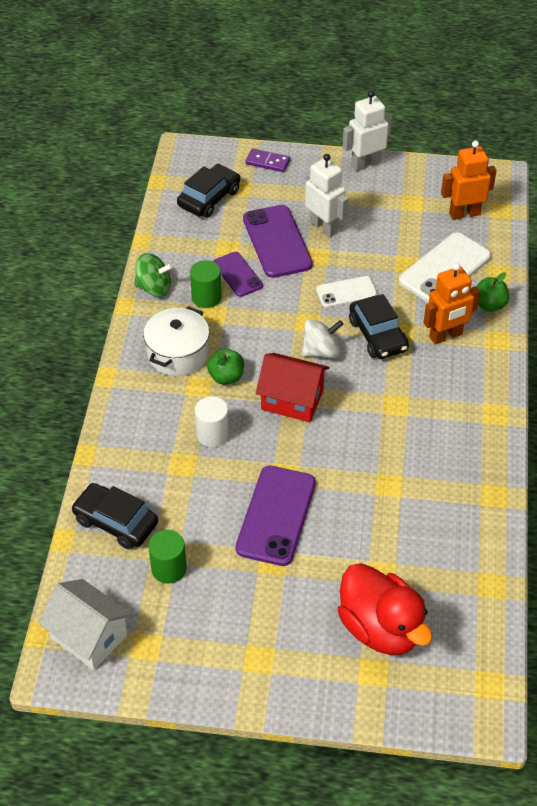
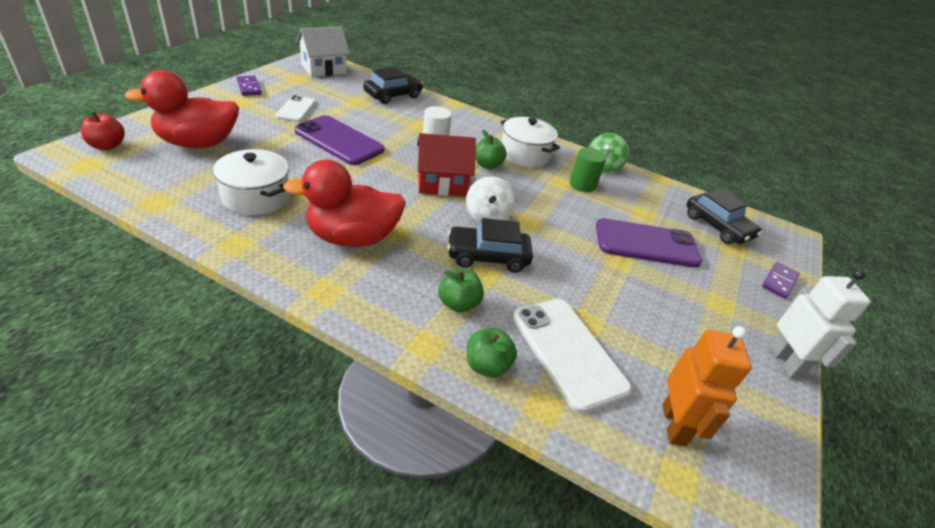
camera: 105 degrees right, 10 degrees down
(169, 568) = (340, 98): green cylinder -> none
(215, 678) = (249, 87): none -> purple domino
(237, 274) = (606, 208): purple phone -> none
(292, 400) = (442, 184): red house -> red house turned 45 degrees clockwise
(324, 227) = (664, 282): white robot -> none
(346, 292) = (558, 260): white phone -> white phone (296, 109)
(425, 427) = (352, 238): none -> red duck
(426, 521) = (256, 197): none -> white pot
(446, 336) = (458, 304): orange robot -> green apple
(448, 698) = (107, 146): none -> red apple

